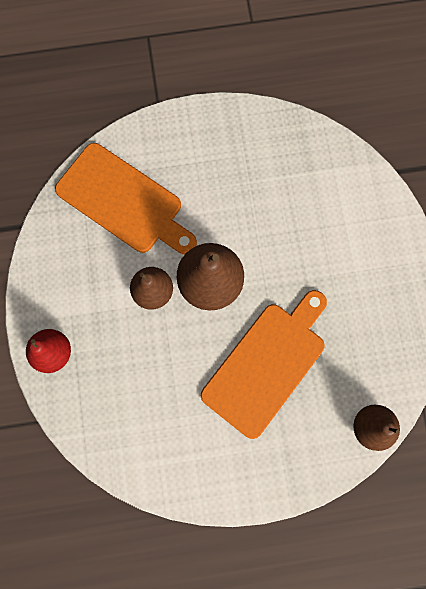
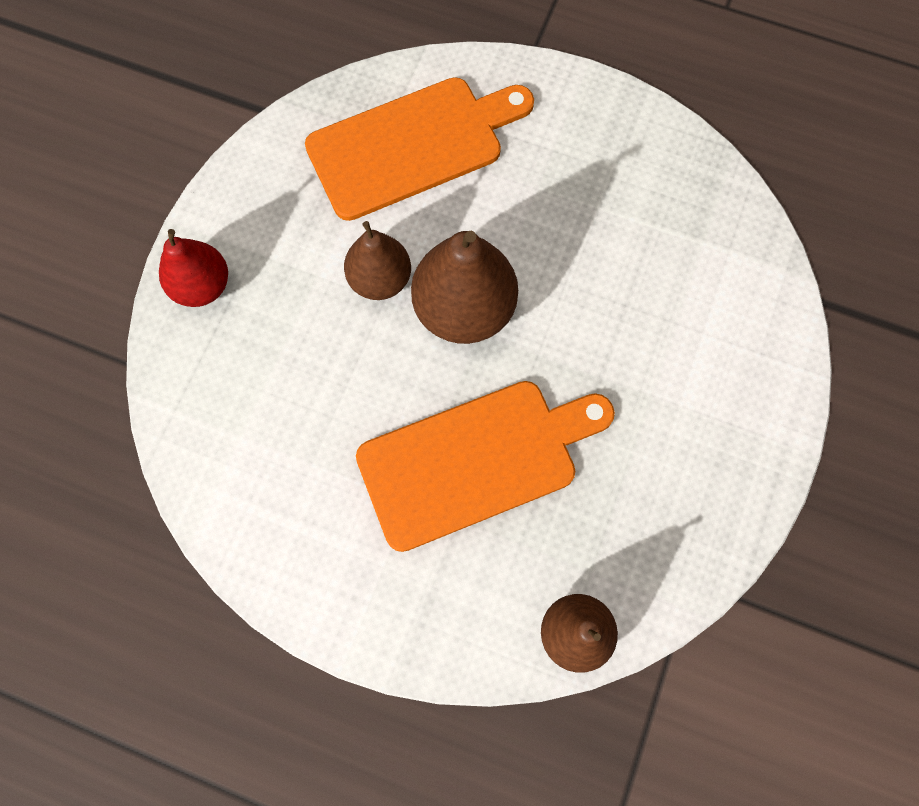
camera: 30 degrees right, 5 degrees down
(124, 201) = (413, 145): orange cutting board -> orange cutting board turned 90 degrees counterclockwise

